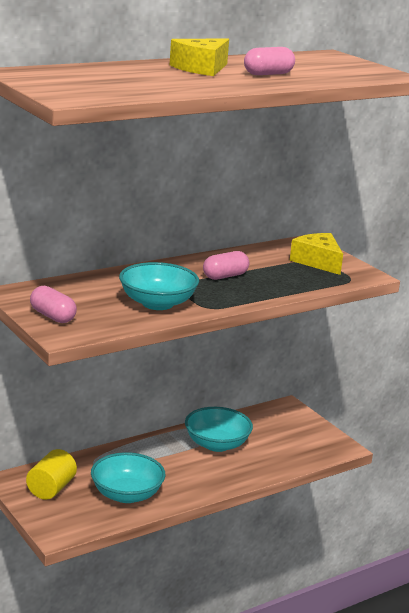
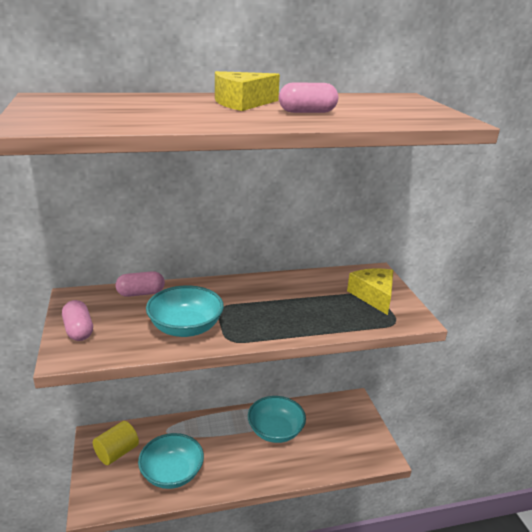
camera: 20 degrees right, 5 degrees up
(225, 276) = (273, 302): pink capsule -> pink capsule (141, 293)

